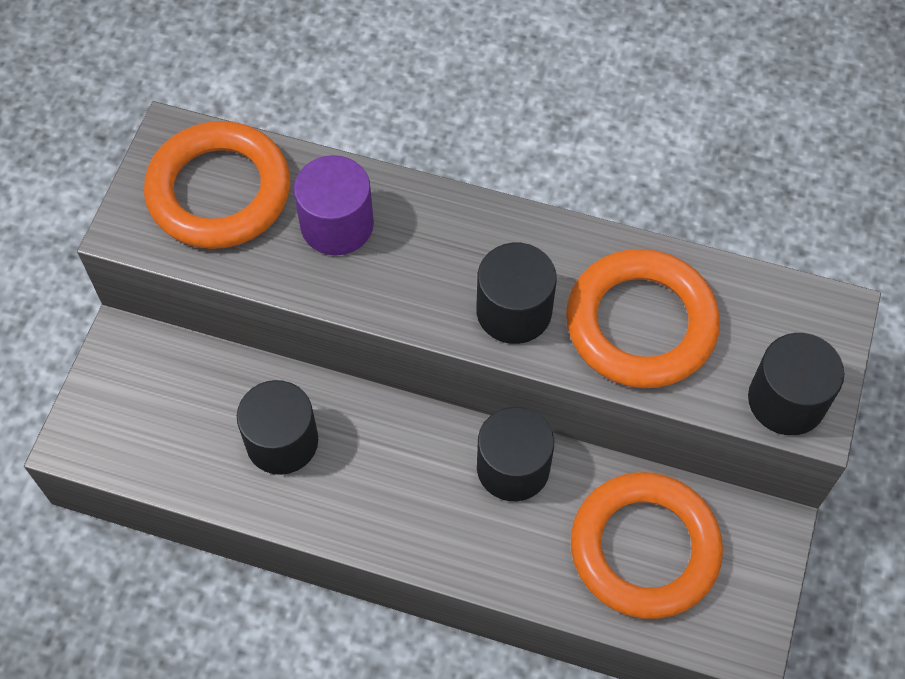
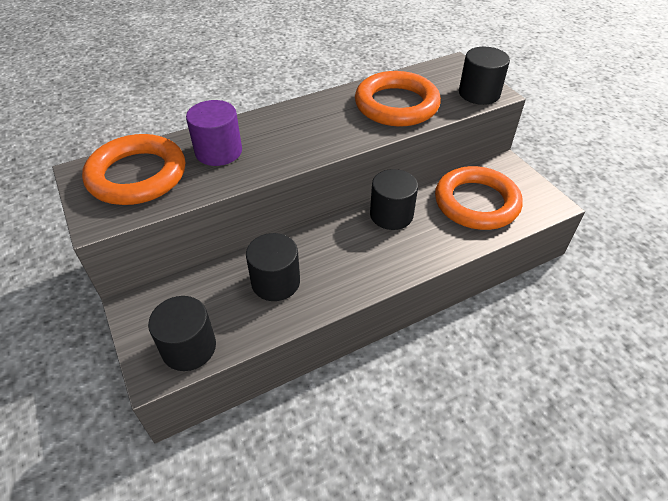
camera: 45 degrees left, 15 degrees down
(514, 311) = (341, 131): black cylinder -> black cylinder (189, 347)

